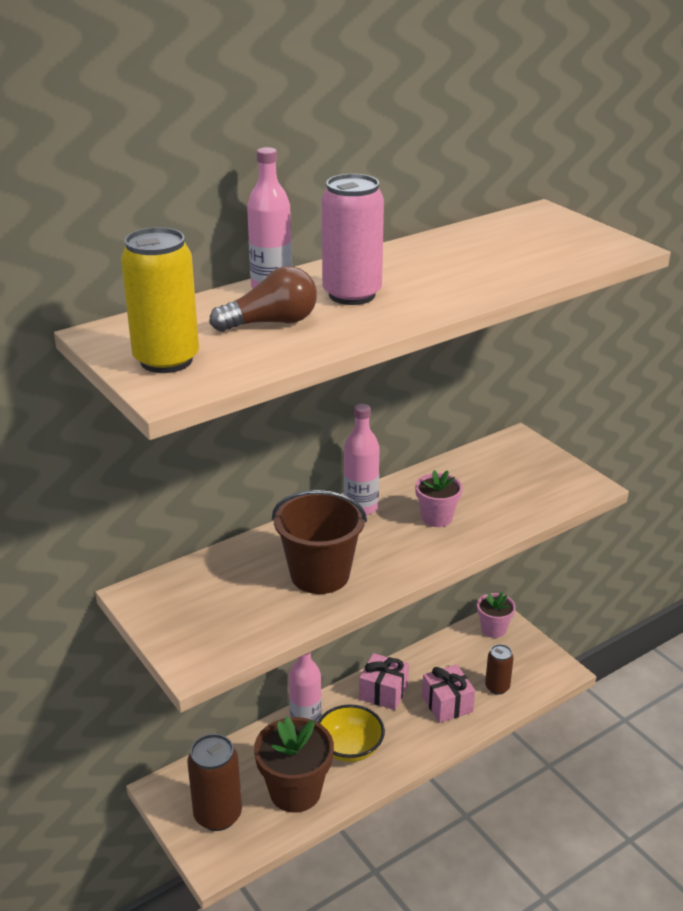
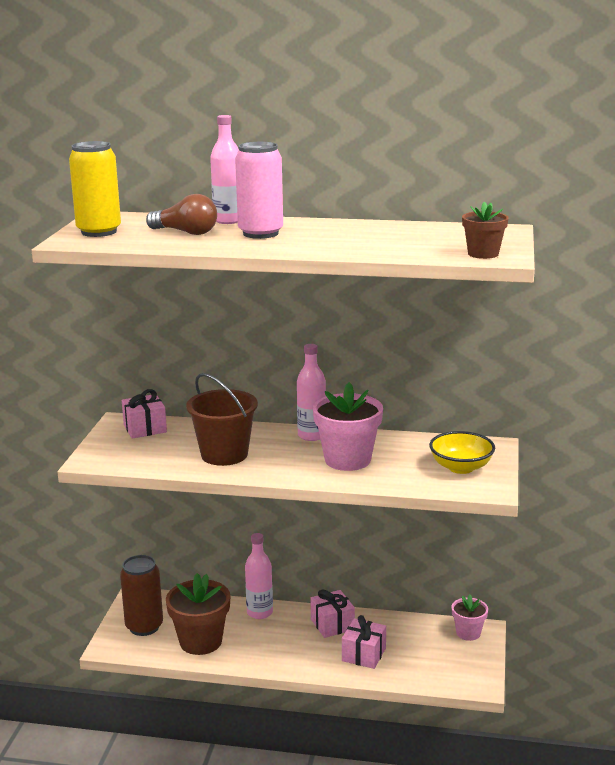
camera: 45 degrees right, 10 degrees down
(182, 588) = (145, 428): none -> pink gift
(350, 748) = (265, 640): yellow bowl -> yellow bowl (461, 467)
(437, 518) = (347, 460): pink flower pot -> pink flower pot, size x1.74
(497, 687) = (414, 666): brown can -> none
(600, 249) = (483, 254): none -> brown flower pot

